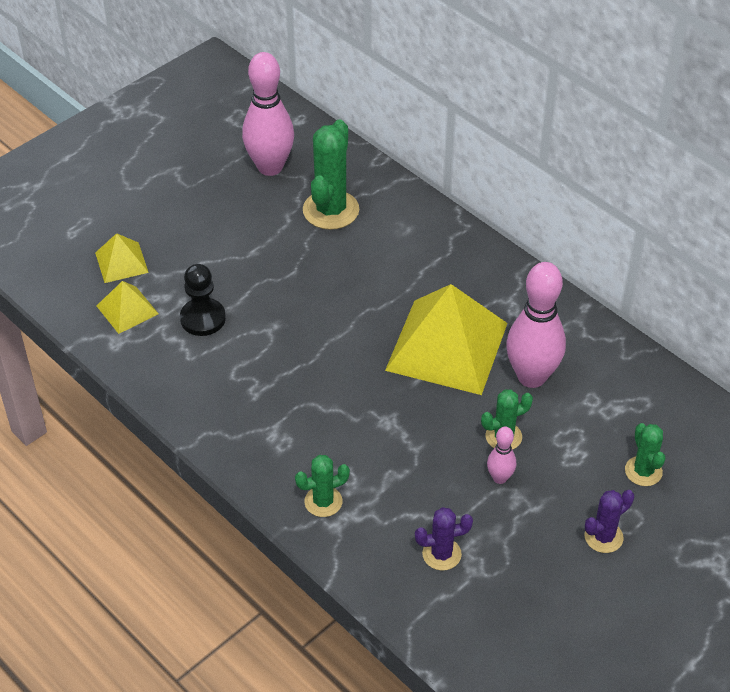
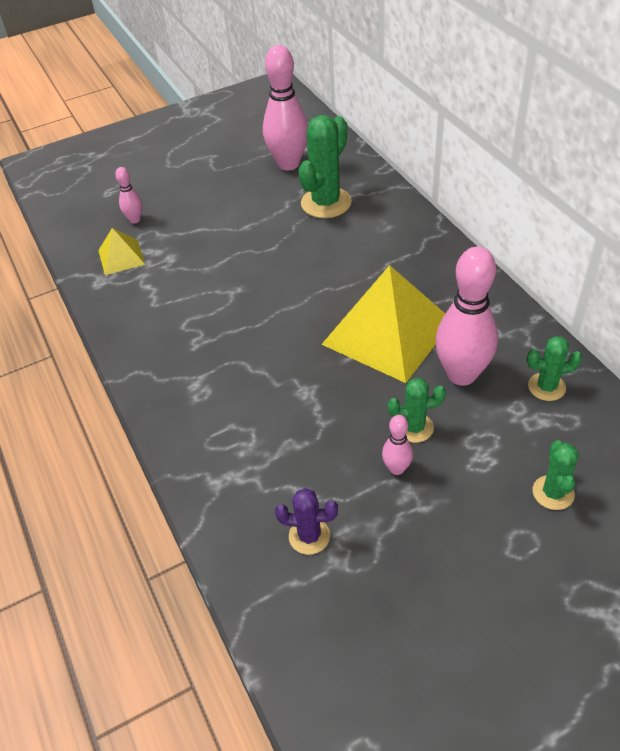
camera: 20 degrees right, 0 degrees up
(121, 262) = (135, 220): yellow pyramid -> pink bowling pin
(203, 318) = (179, 274): black pawn -> none
(323, 501) = (214, 457): green cactus -> green cactus (546, 387)
(603, 537) = (488, 556): purple cactus -> none

